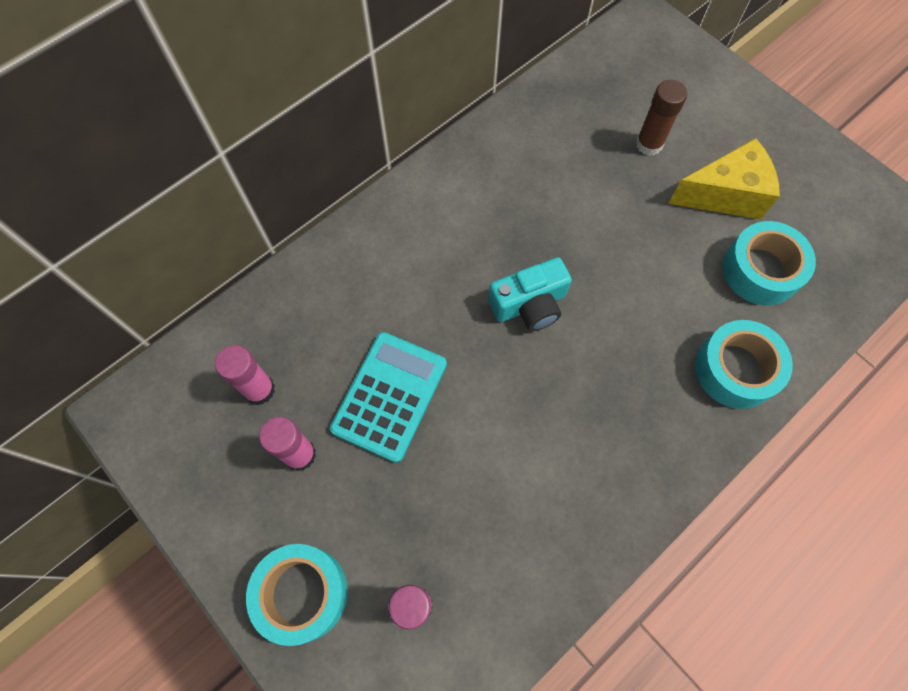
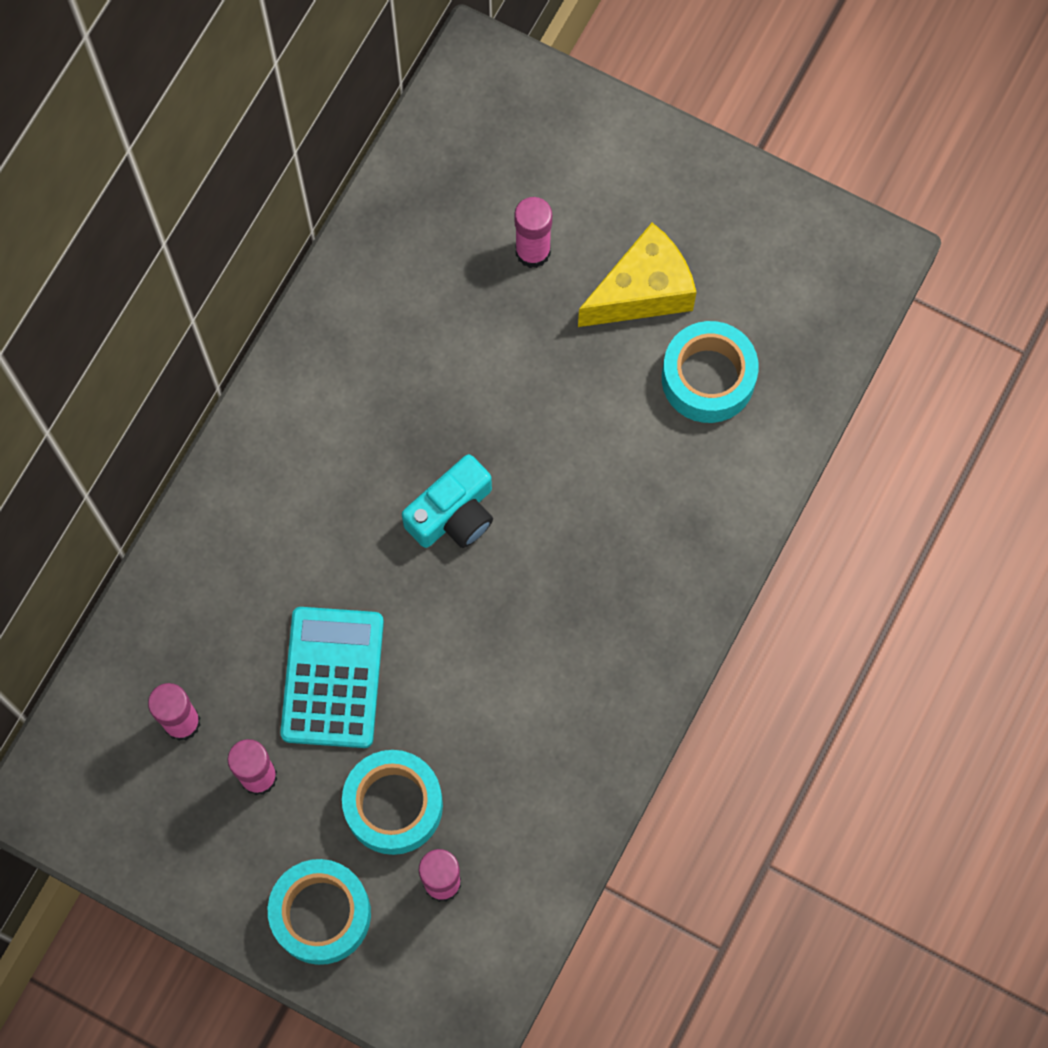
camera: 20 degrees left, 5 degrees up
(649, 144) = (533, 251): brown glue stick -> pink glue stick
(735, 369) = (707, 511): turquoise tape -> turquoise tape (393, 805)

